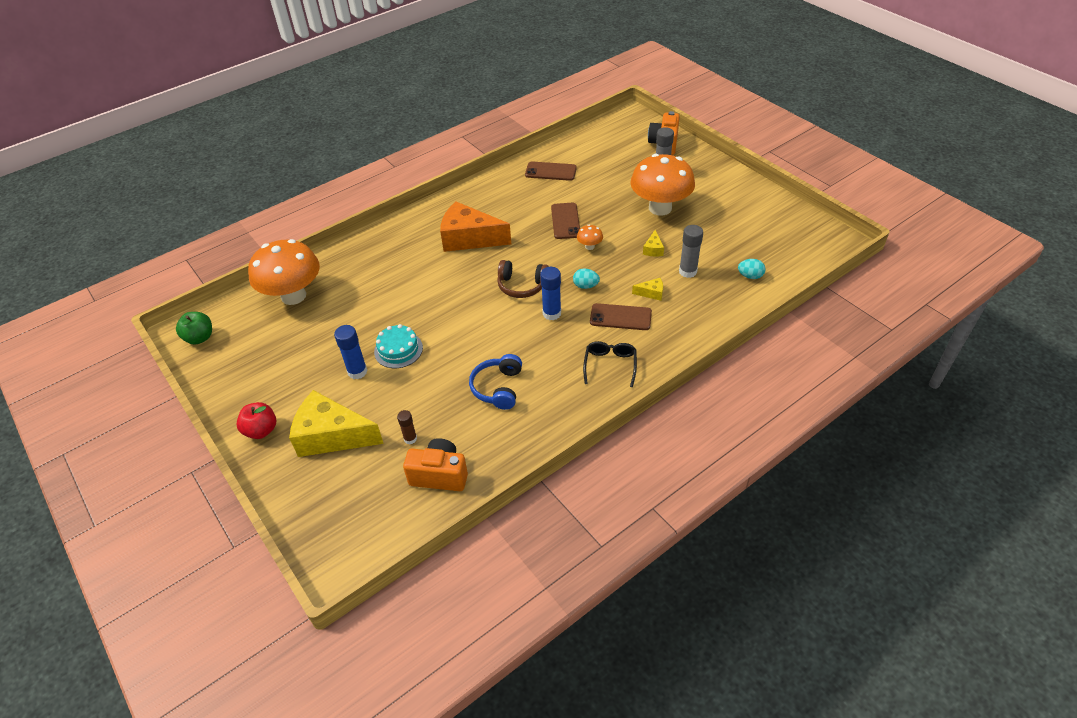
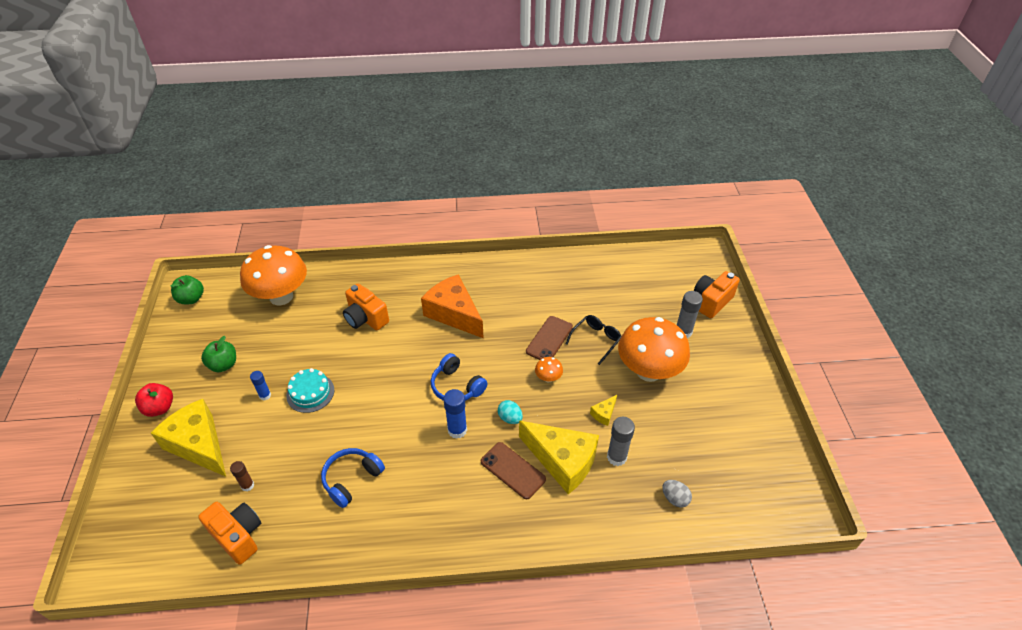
camera: 30 degrees right, 0 degrees up
(291, 370) = (223, 365): none -> green apple
(357, 371) = (265, 395): blue glue stick -> blue glue stick, size x0.62
(393, 276) = (366, 318): none -> orange camera
(522, 286) = (456, 386): brown headphones -> blue headphones
(550, 171) = (579, 280): brown phone -> none
(610, 365) = (461, 516): black glasses -> black glasses (596, 340)
(651, 293) = (562, 461): yellow cheese -> yellow cheese, size x2.43
(750, 276) = (674, 498): turquoise egg -> grey egg

